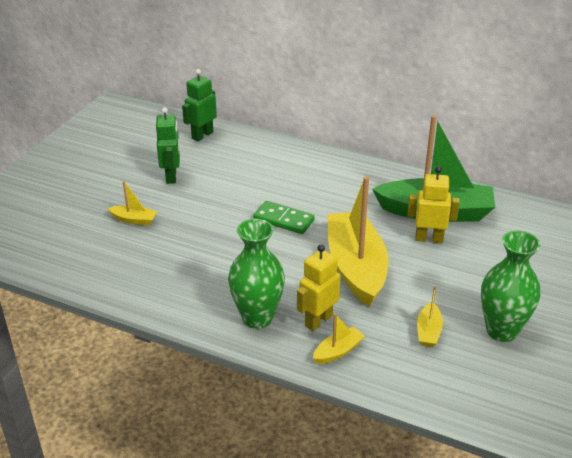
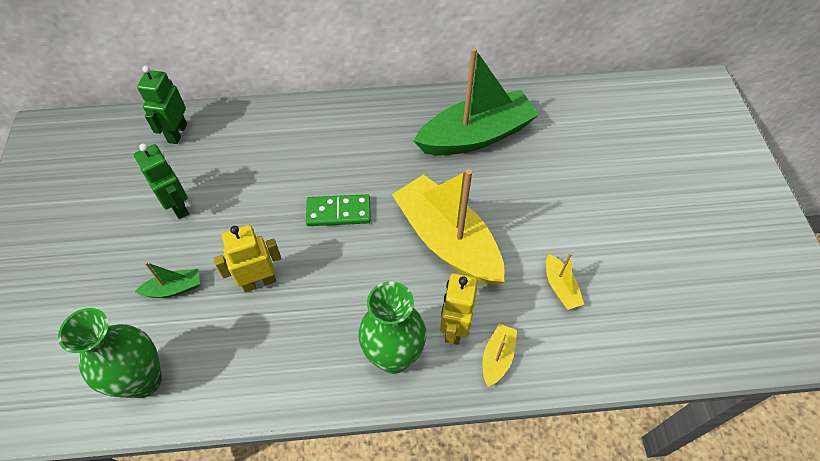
camera: 30 degrees left, 20 degrees up
(134, 220) = (174, 288): yellow boat -> green boat
(429, 239) = (490, 172): yellow robot -> yellow robot (259, 282)
(501, 330) = (619, 253): green vase -> green vase (144, 380)

